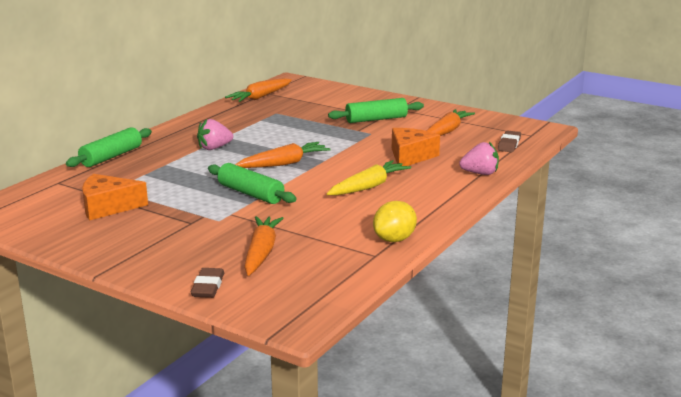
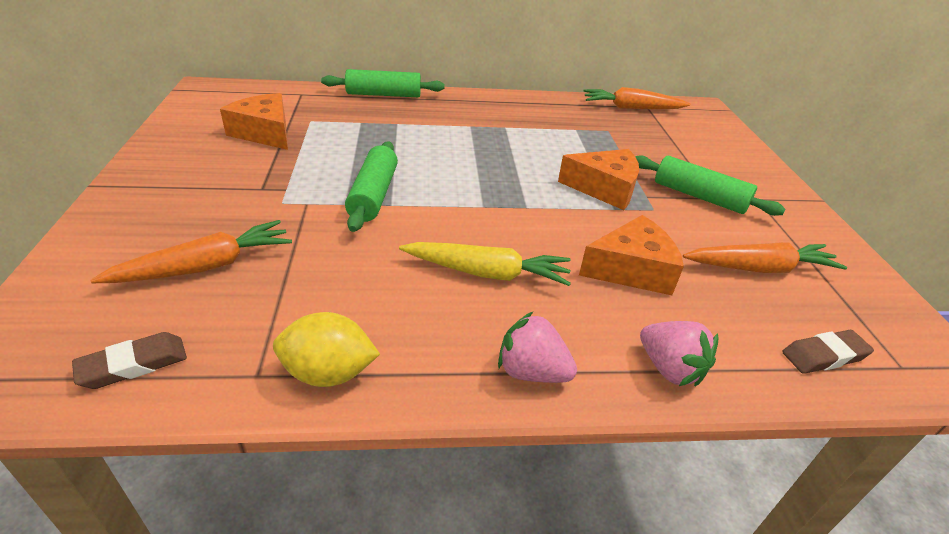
camera: 50 degrees right, 15 degrees up
(208, 287) = (82, 265): brown eraser -> brown eraser (133, 365)
(214, 148) = (468, 132): pink strawberry -> pink strawberry (531, 372)
(284, 164) = (481, 185): orange carrot -> none
(336, 136) = (604, 188): none -> orange cheese

